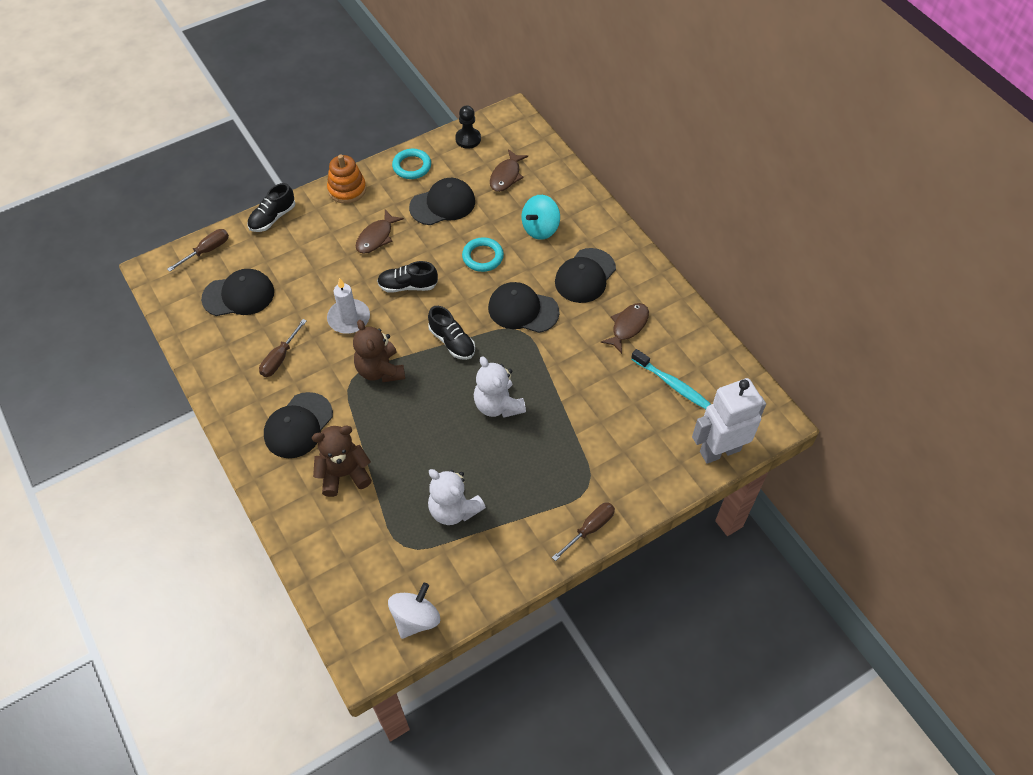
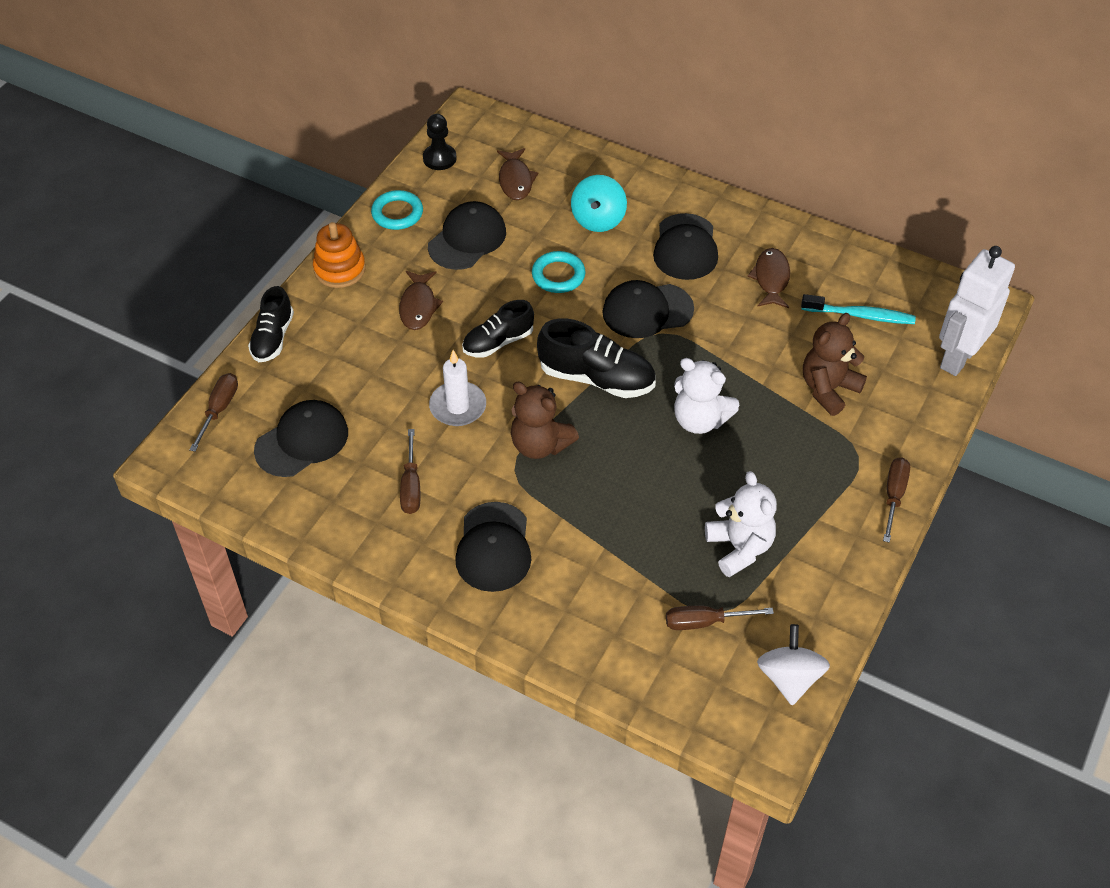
camera: 30 degrees left, 5 degrees down
(344, 474) = (589, 572): brown teddy bear -> brown teddy bear (828, 389)
(390, 548) = (704, 622): none -> brown screwdriver
(452, 342) = (596, 378): black shoe -> black shoe, size x1.51
(454, 509) = (739, 548): white teddy bear -> white teddy bear turned 120 degrees counterclockwise

